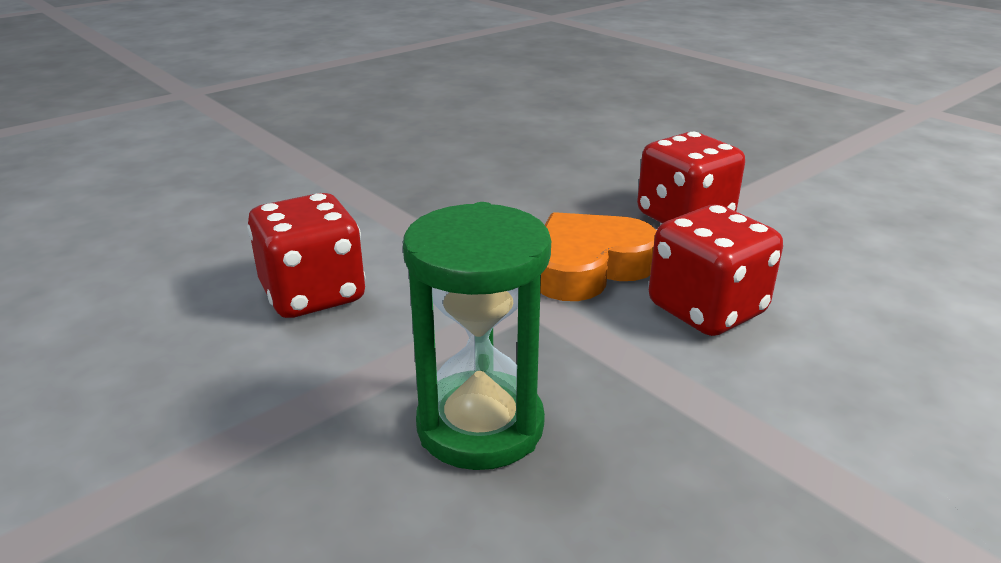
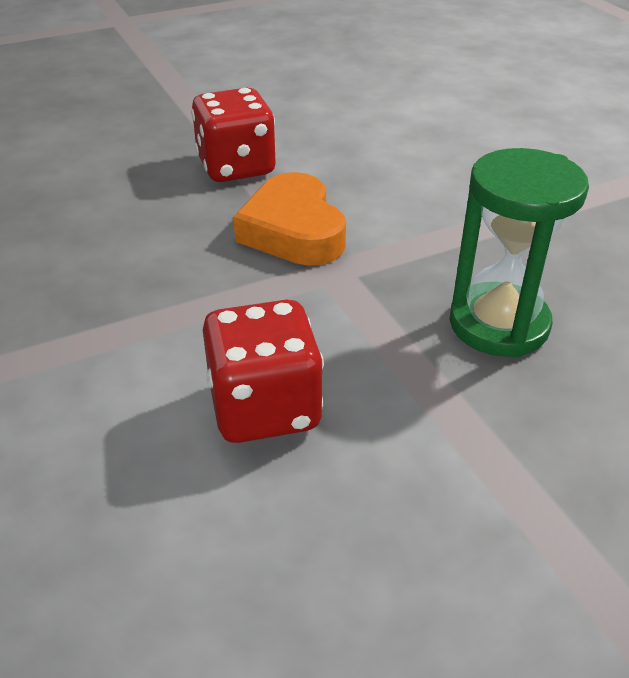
camera: 75 degrees left, 10 degrees up
(706, 310) = (380, 194): red dice -> none

